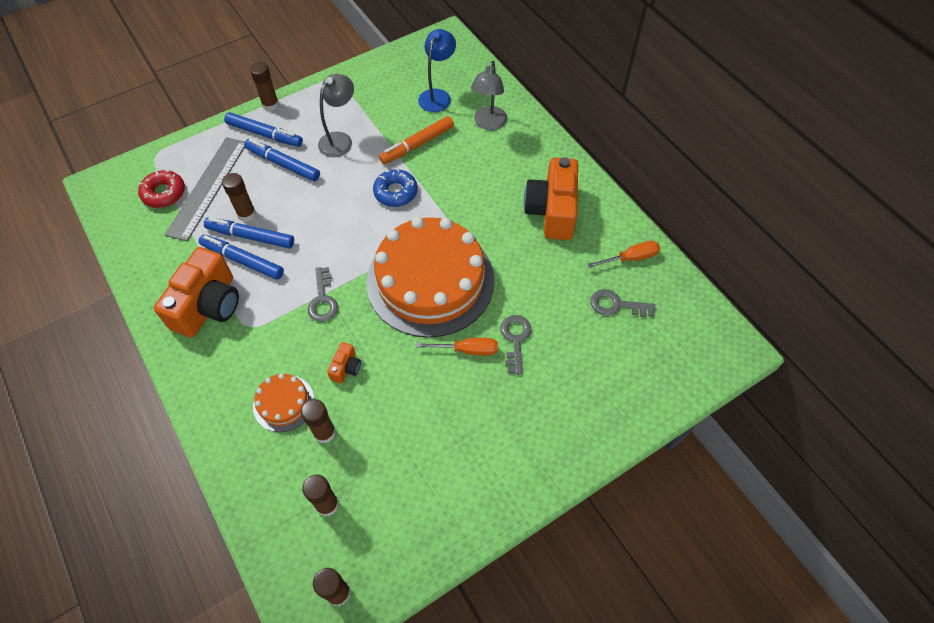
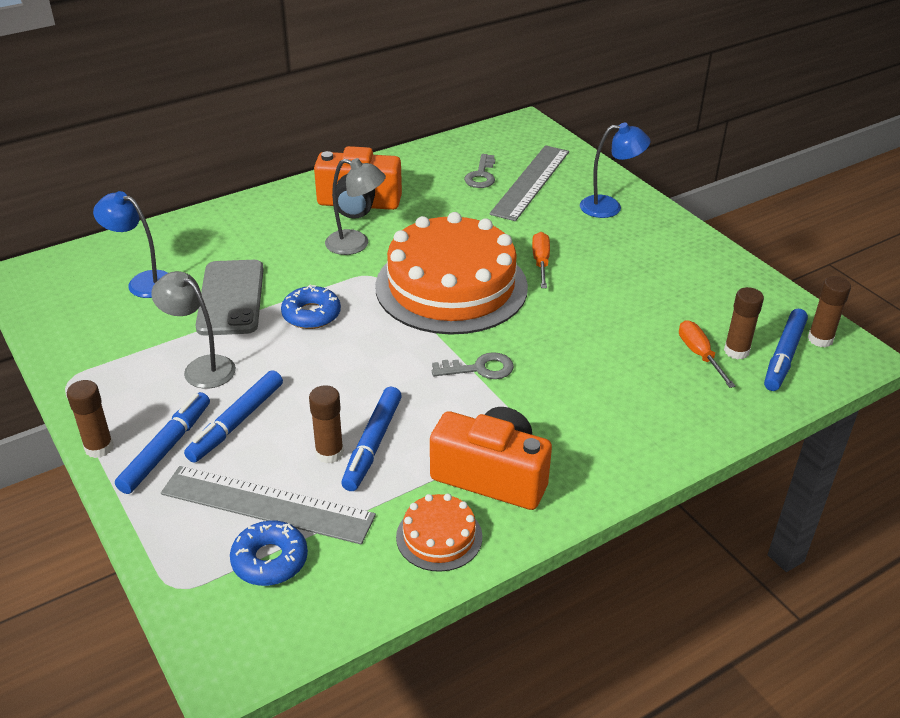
camera: 90 degrees left, 20 degrees down
(164, 193) = (270, 560): red donut -> blue donut
(242, 260) = (415, 449): blue marker -> blue marker (784, 356)
(284, 403) = (626, 391): orange cake -> orange cake (439, 536)
(324, 433) = (657, 357): brown glue stick -> none
(346, 368) = (573, 345): orange camera -> none
(417, 145) = (231, 298): orange marker -> grey phone
(488, 124) = (210, 243): grey lamp -> grey lamp (356, 244)
(515, 339) = (525, 233): grey key -> none
(569, 419) = (609, 207): none -> blue lamp
(609, 349) = (531, 182): none -> grey ruler
(630, 258) = (425, 164): orange screwdriver -> orange screwdriver (699, 355)

